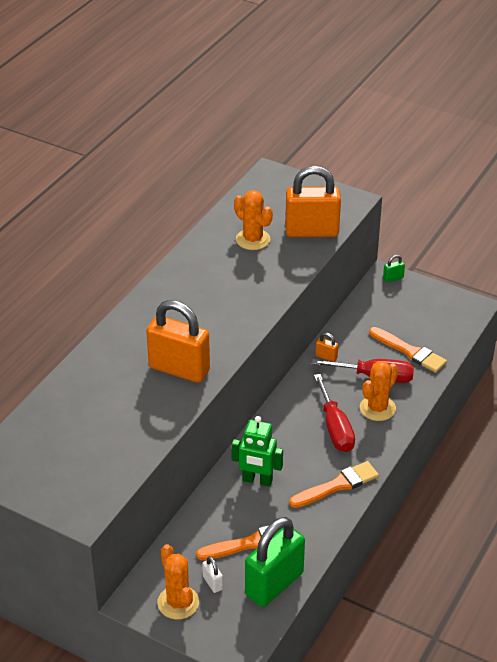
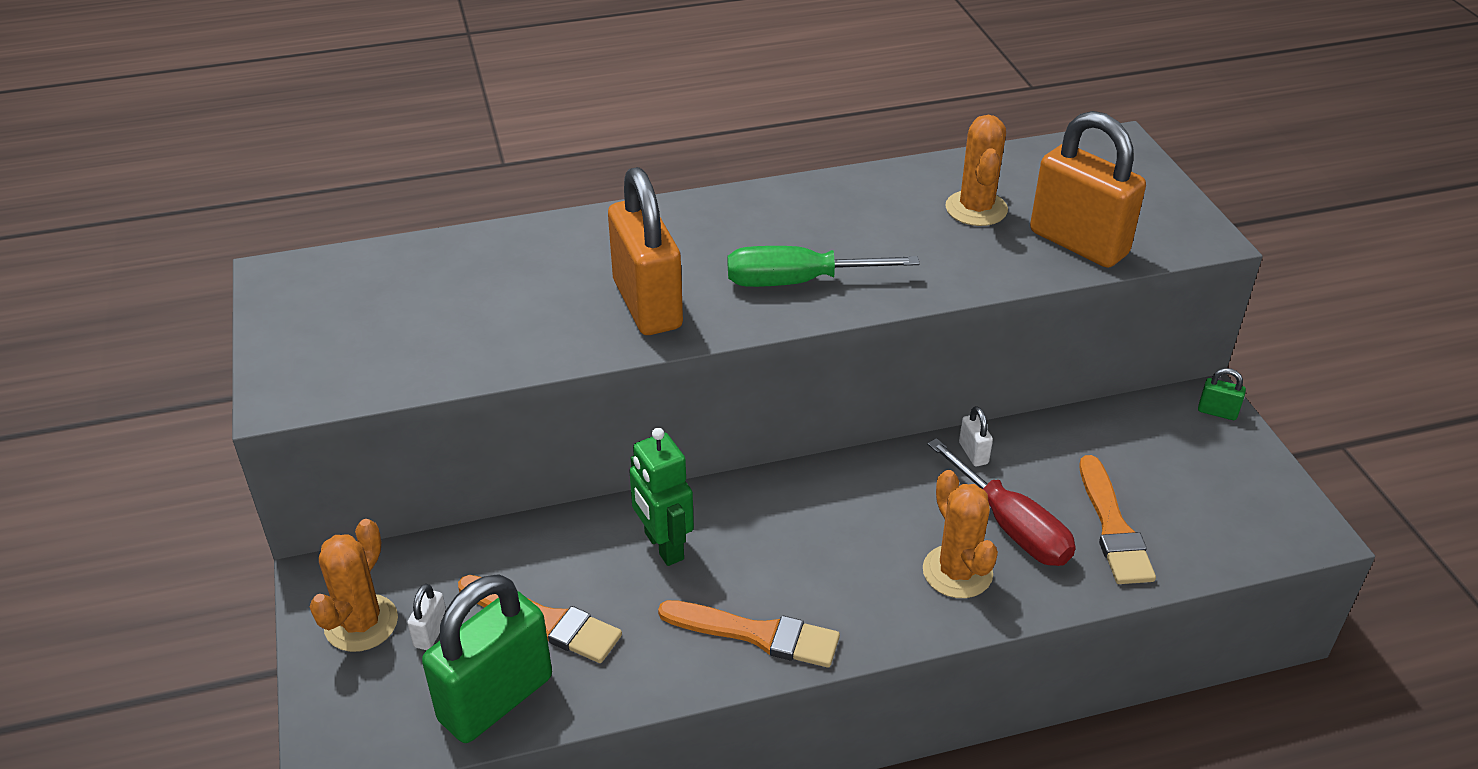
camera: 45 degrees right, 0 degrees up
(226, 319) = (797, 282): none -> green screwdriver
(274, 584) = (496, 699): green padlock -> green padlock turned 45 degrees counterclockwise
(326, 357) = (973, 453): orange padlock -> white padlock
(335, 428) = (859, 554): red screwdriver -> none
(377, 408) = (957, 572): orange cactus -> orange cactus turned 75 degrees clockwise

